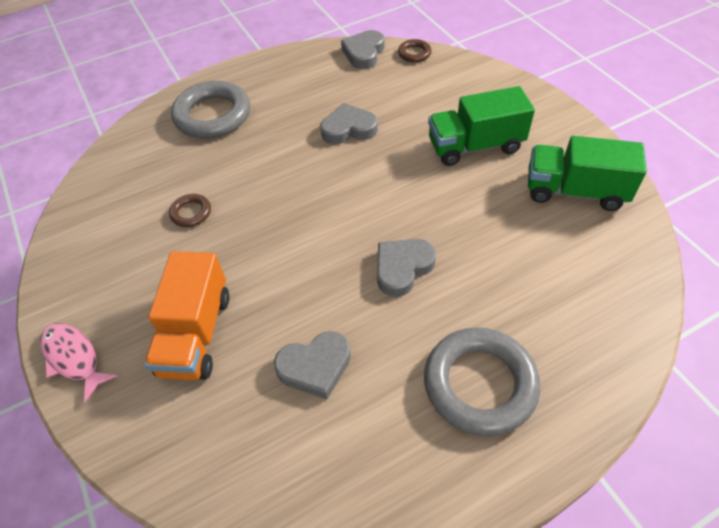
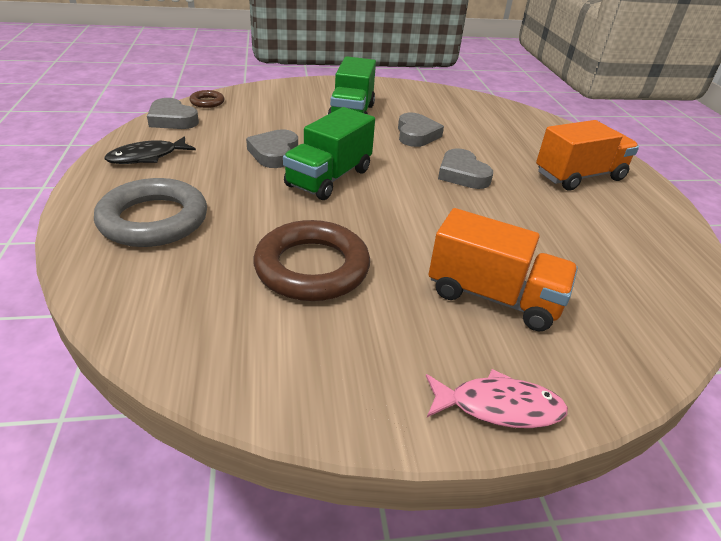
camera: 75 degrees left, 15 degrees down
(74, 358) = (498, 406): pink fish -> pink fish turned 150 degrees counterclockwise
(191, 213) = (312, 267): brown ring -> brown ring, size x2.17
(294, 72) = (147, 157): none -> black fish
(315, 367) = (550, 236): grey heart -> grey heart (416, 134)
(479, 384) = (579, 176): grey ring -> orange truck
(575, 191) = (425, 101): green truck -> green truck (329, 178)

